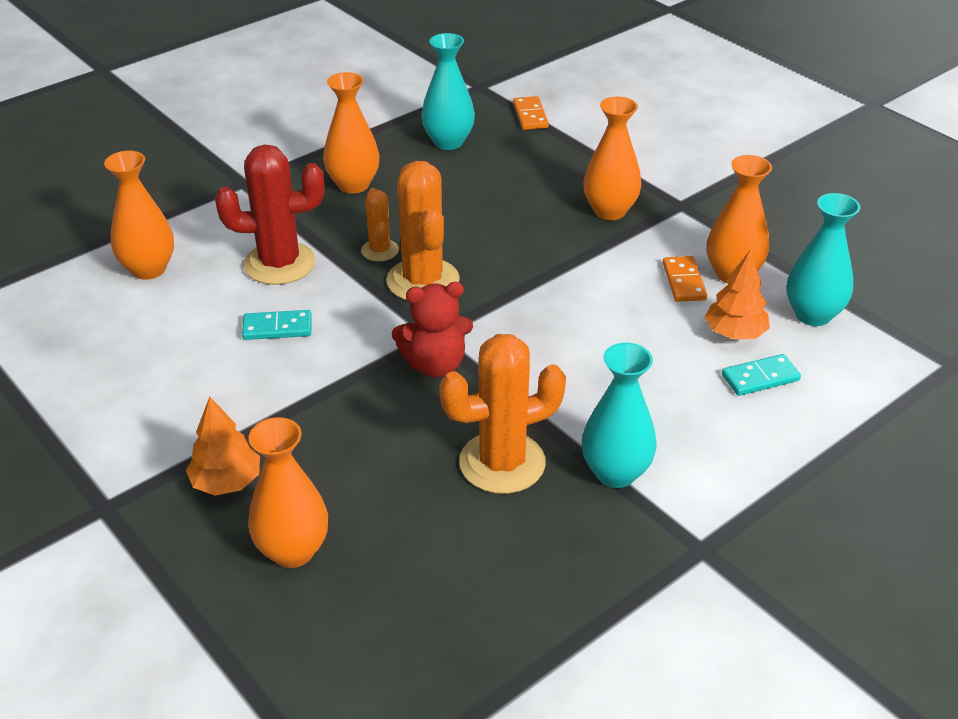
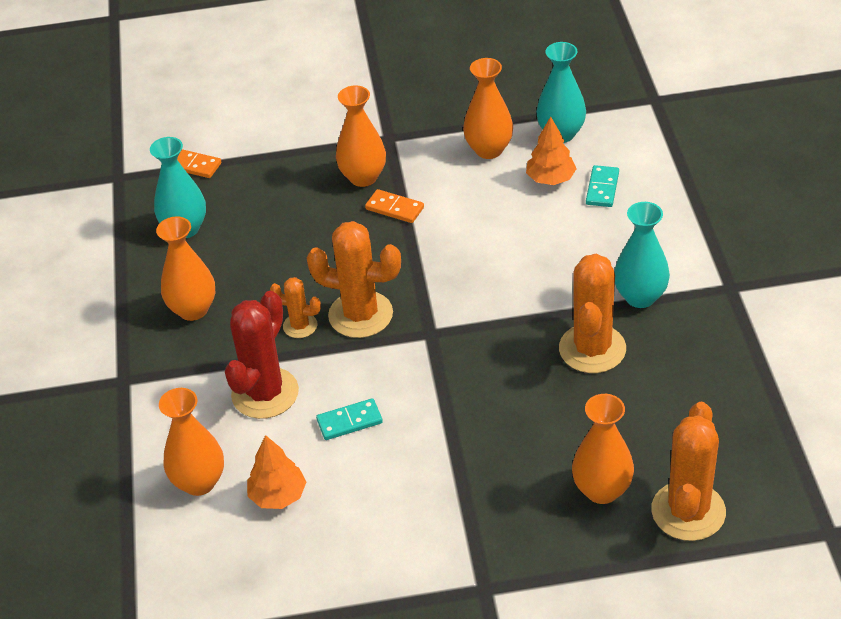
camera: 55 degrees left, 5 degrees up
(226, 482) = (507, 507): orange tree -> orange tree (278, 496)
(277, 328) = (349, 421): turquoise domino -> turquoise domino turned 45 degrees clockwise
(303, 642) = (688, 511): none -> orange cactus
(435, 365) = (465, 345): red teddy bear -> none
(684, 281) = (477, 177): orange domino -> orange domino (394, 208)

